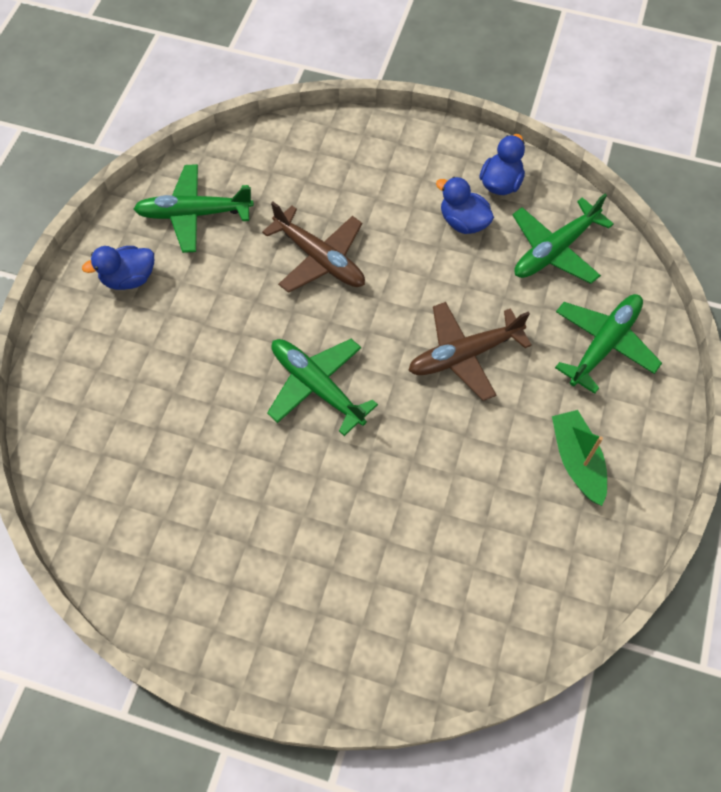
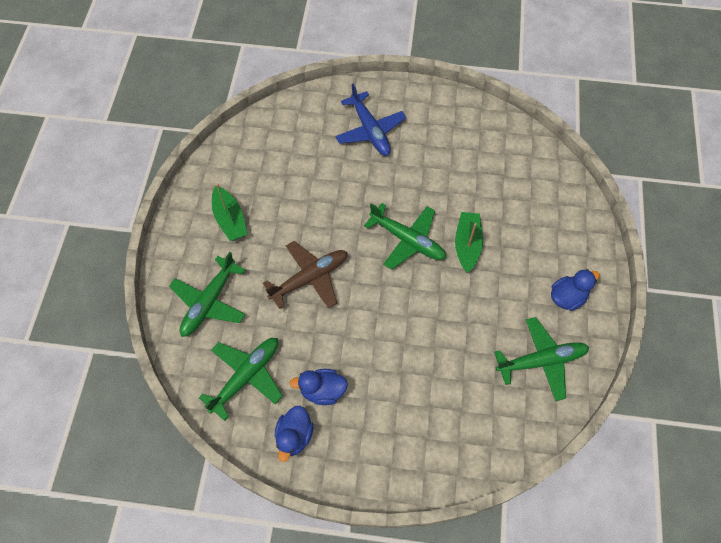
camera: 170 degrees right, 0 degrees up
(234, 366) = (467, 245): none -> green boat
(319, 258) = (431, 338): brown plane -> none
(333, 588) = (370, 130): none -> blue plane
(463, 222) = (322, 391): blue duck -> blue duck turned 150 degrees clockwise

